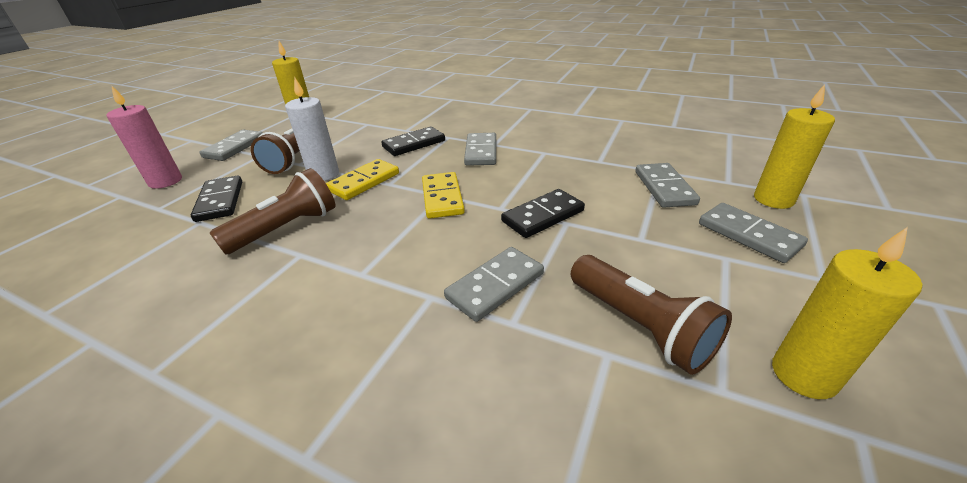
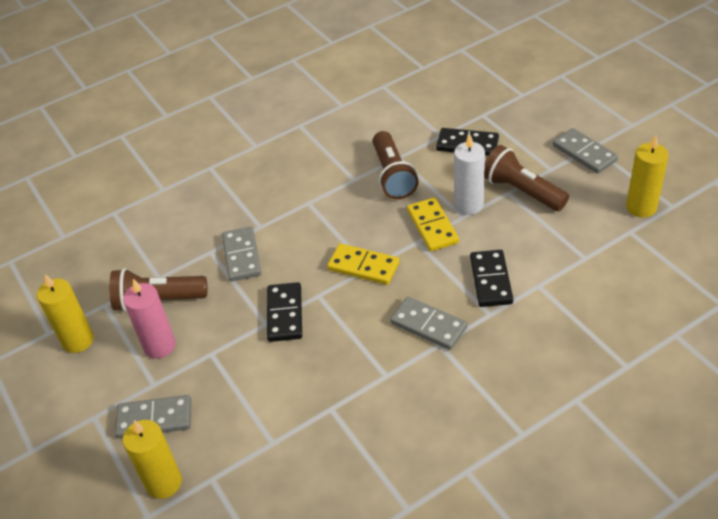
camera: 125 degrees right, 10 degrees up
(165, 181) = (532, 115): pink candle -> pink candle (159, 346)
(664, 188) = (247, 420): grey domino -> none

